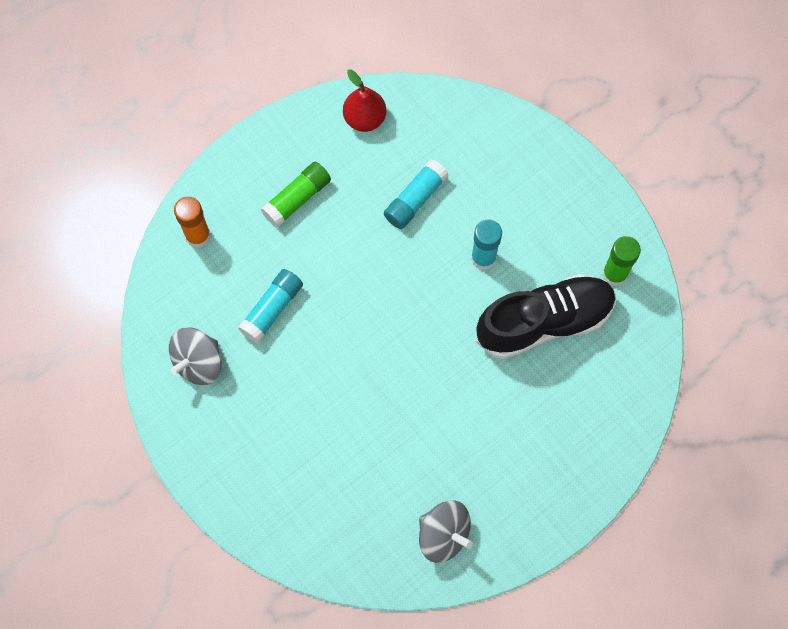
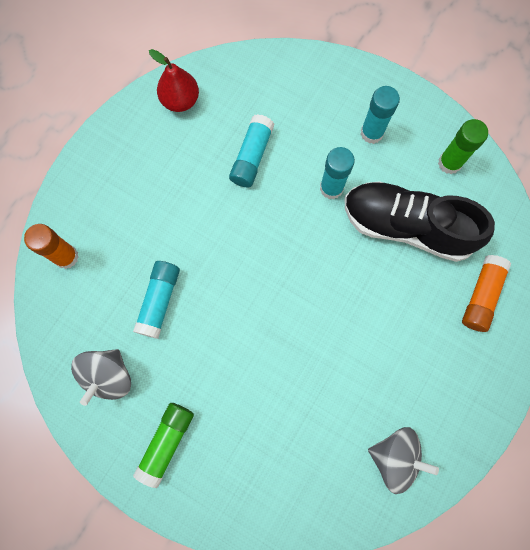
camera: 20 degrees left, 5 degrees up
(297, 199) = (146, 192): green glue stick -> green glue stick (167, 442)
(544, 322) = (406, 226): black shoe -> black shoe turned 120 degrees counterclockwise
(547, 216) = (371, 133): none -> turquoise glue stick
(591, 415) = (481, 296): none -> orange glue stick

